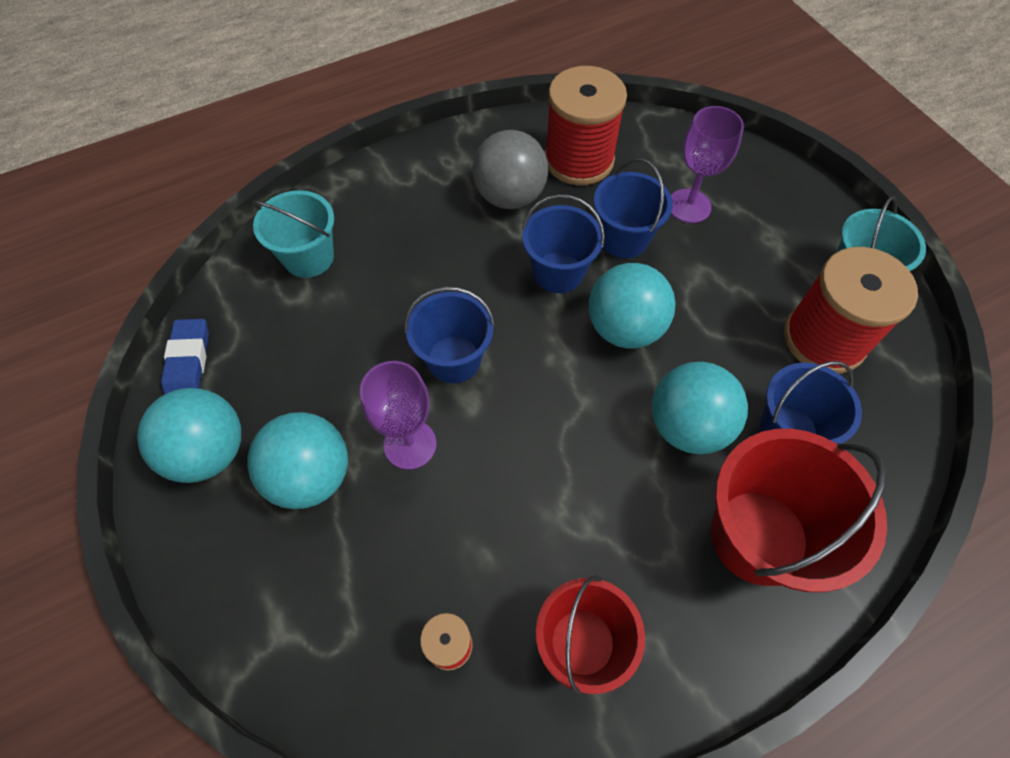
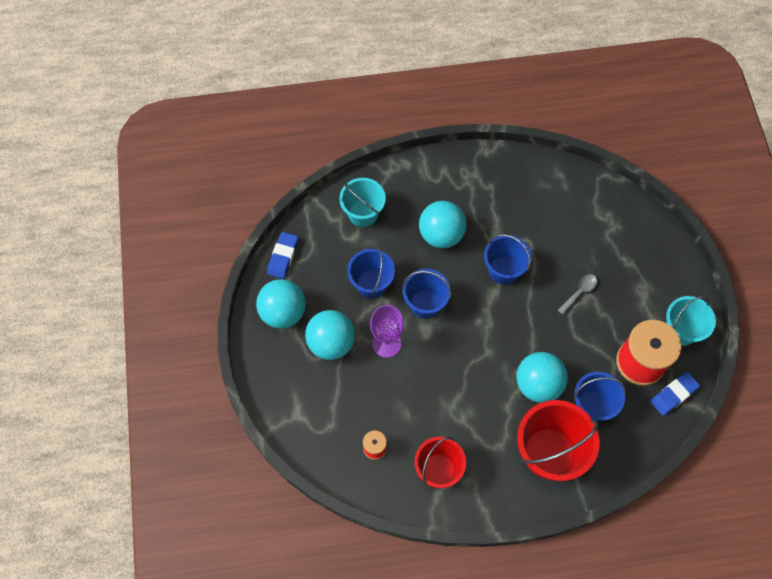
camera: 20 degrees right, 5 degrees up
(510, 196) = (494, 210): grey ball -> none
(579, 160) = (546, 197): red spool -> none
(623, 238) = (551, 261): blue bucket -> blue bucket (371, 284)
(624, 328) = (527, 317): turquoise ball -> turquoise ball (441, 234)
(685, 269) = (579, 292): none -> grey spoon
(689, 206) = (601, 252): purple goblet -> none
(899, 370) = (674, 394): none -> blue eraser

